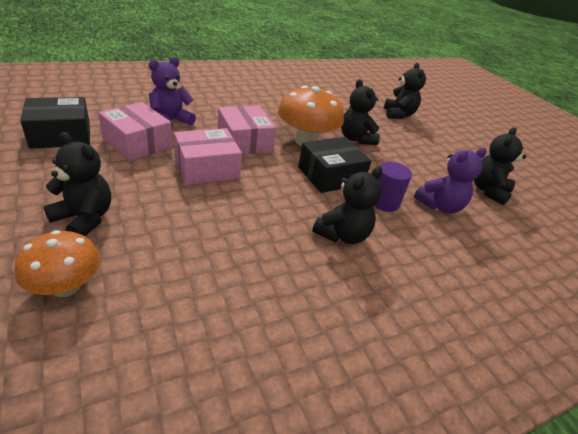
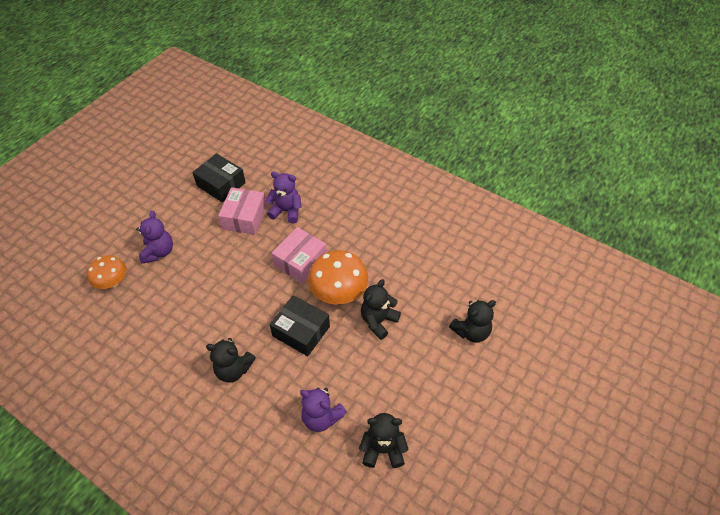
camera: 65 degrees right, 15 degrees up
(84, 219) = (159, 252): black teddy bear -> purple teddy bear
(207, 168) = (247, 265): pink box -> none
(384, 202) = (294, 378): purple cylinder -> none

